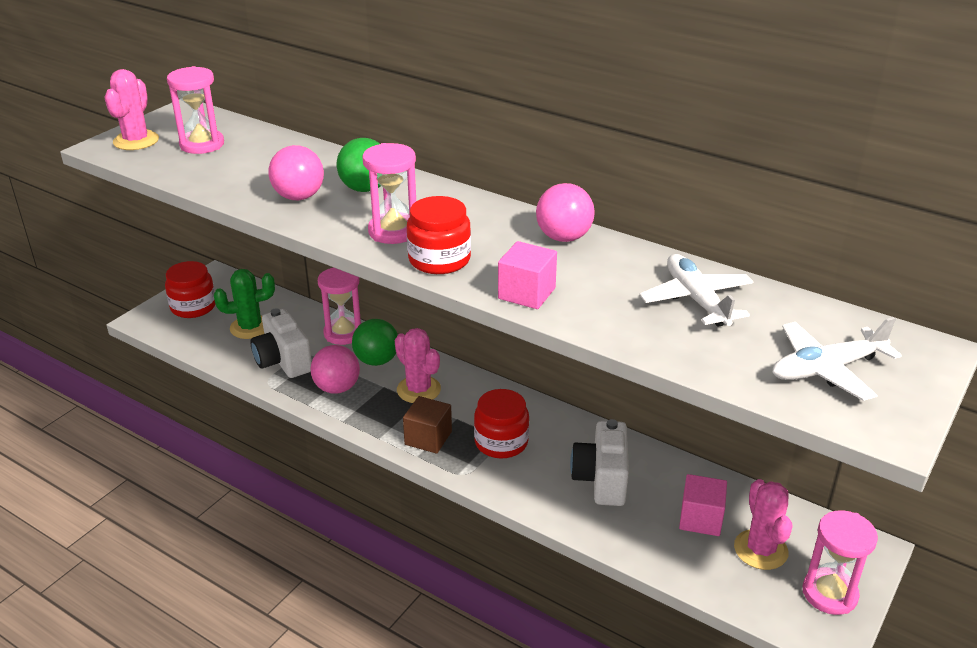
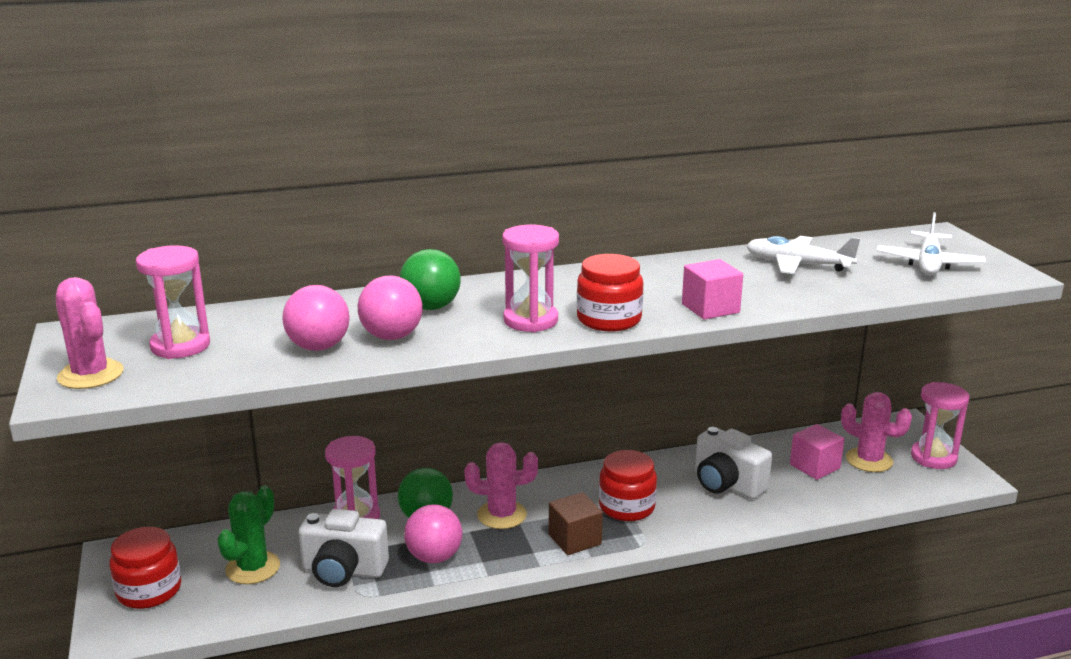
camera: 50 degrees left, 10 degrees down
(563, 237) = (647, 270): pink ball -> pink ball (318, 347)

